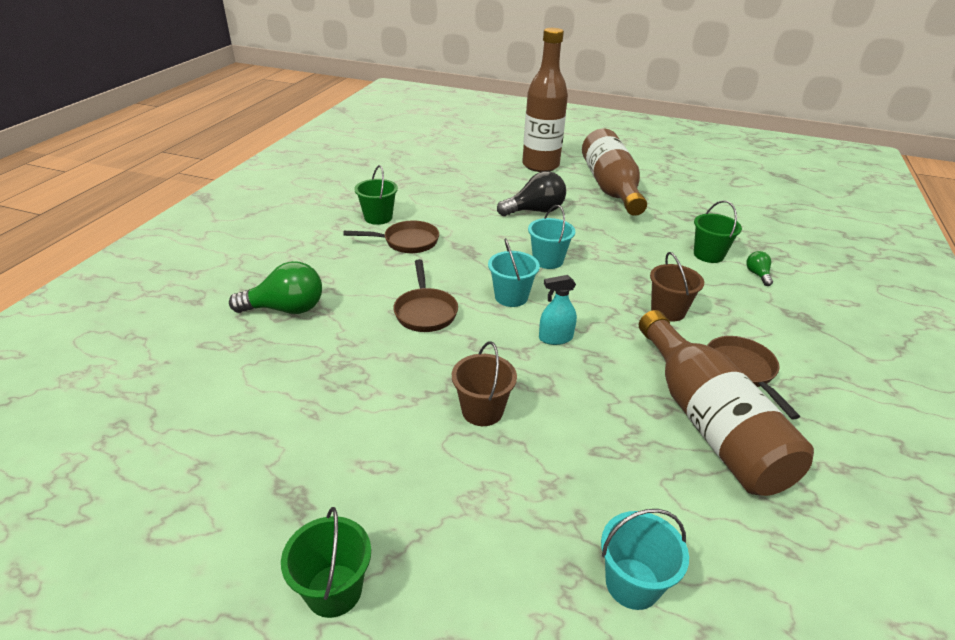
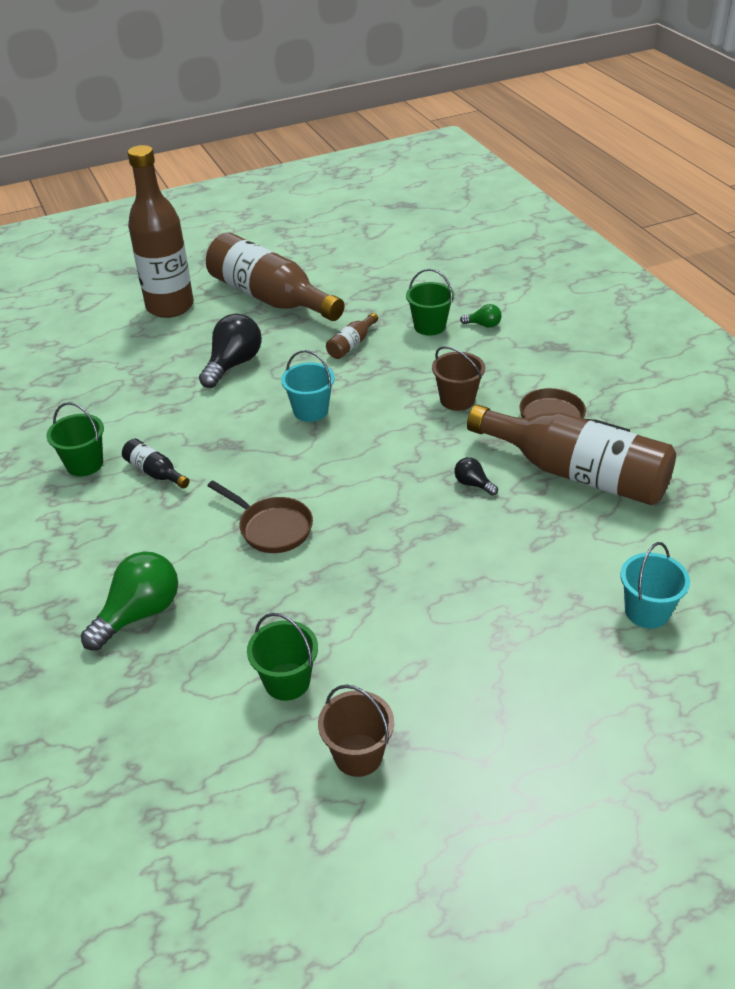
camera: 40 degrees left, 5 degrees up
(334, 590) = (494, 763): green bucket -> green bucket (287, 681)
(406, 242) = (155, 472): brown pan -> black bottle
(482, 410) = (427, 575): brown bucket -> brown bucket (358, 755)
(511, 297) = (325, 466): turquoise bucket -> none
(555, 338) = (405, 479): turquoise spray bottle -> none
(604, 373) = (473, 484): none -> black light bulb
(631, 238) = (351, 344): none -> brown bottle
(757, 275) = (483, 325): green light bulb -> green light bulb turned 150 degrees clockwise

